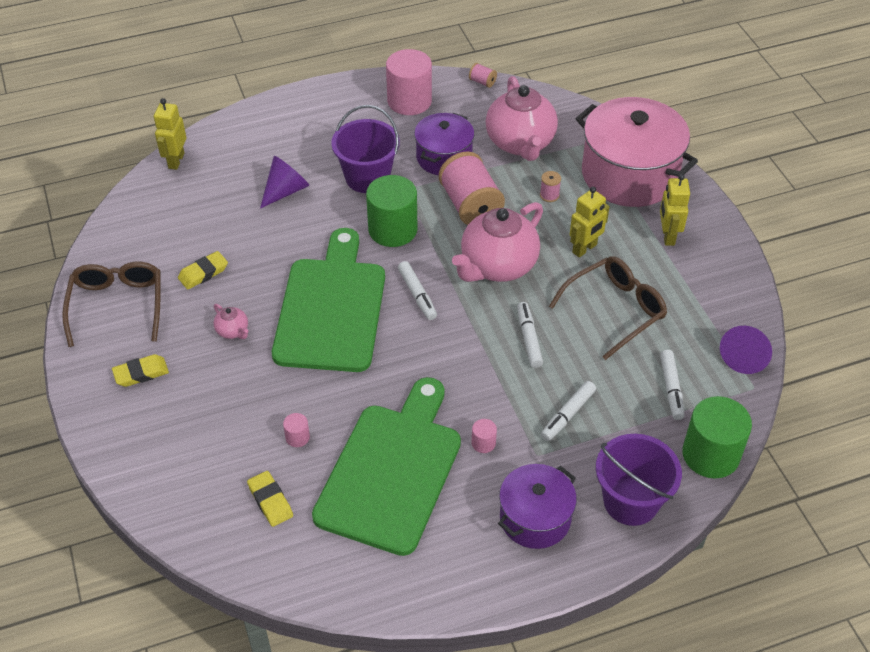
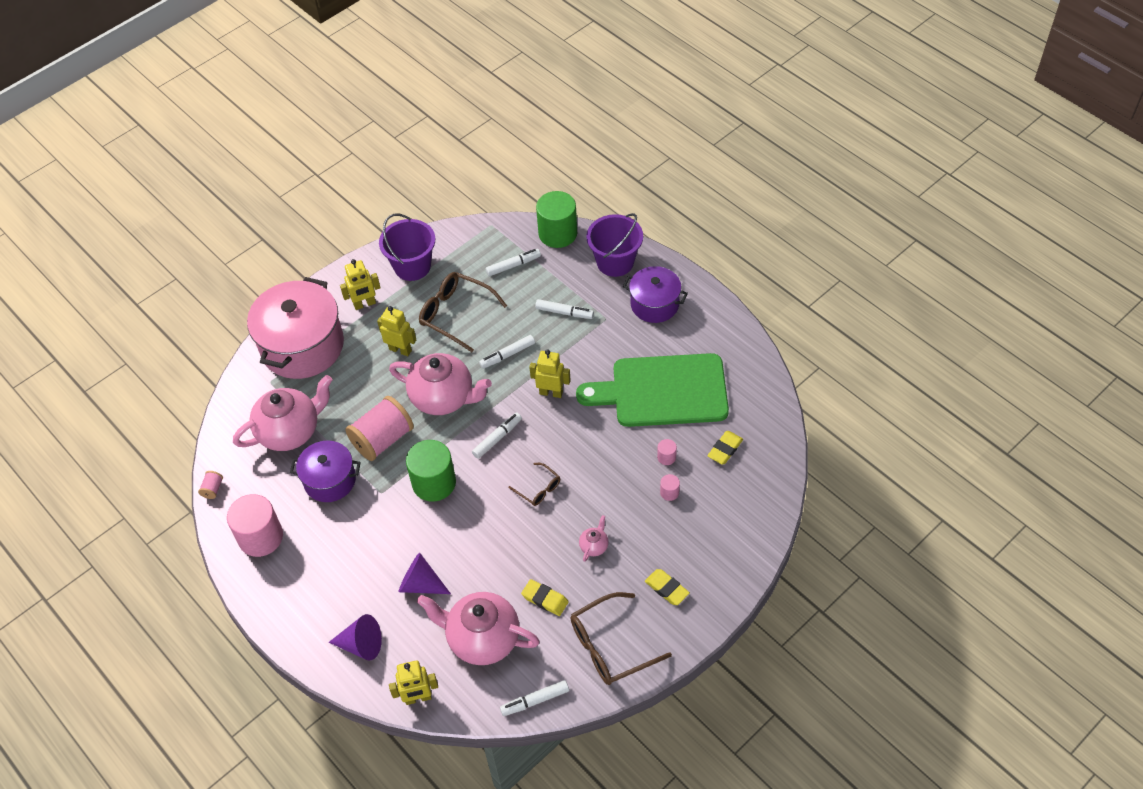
camera: 110 degrees left, 5 degrees up
(110, 234) = (535, 700): none -> white marker
(198, 217) = (482, 638): none -> pink teapot
(331, 308) = (538, 489): green cutting board -> brown glasses
(367, 177) = (378, 527): purple bucket -> purple bucket (412, 266)
(452, 361) = (551, 392): none -> yellow robot
(483, 443) = (612, 350): pink cylinder -> pink cylinder (669, 492)
(549, 195) = (348, 390): pink spool -> none
(745, 356) = (465, 235): purple cone -> purple cone (361, 644)

